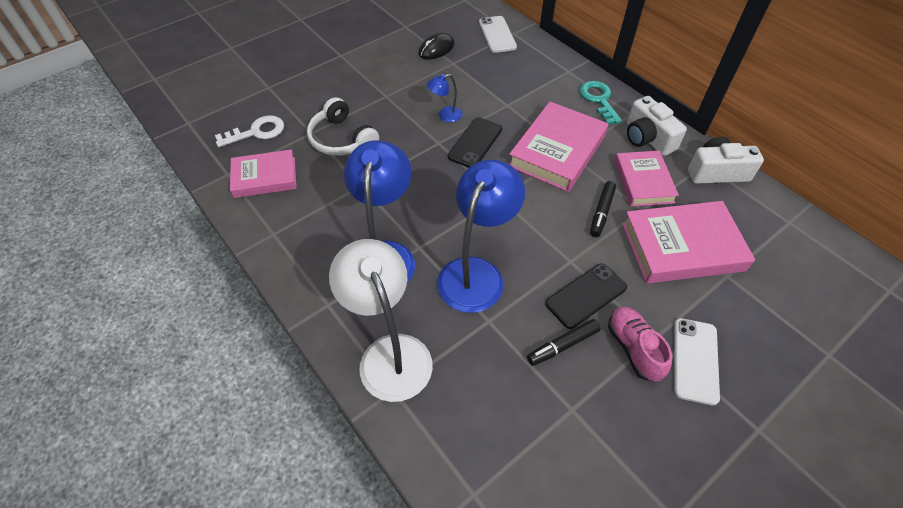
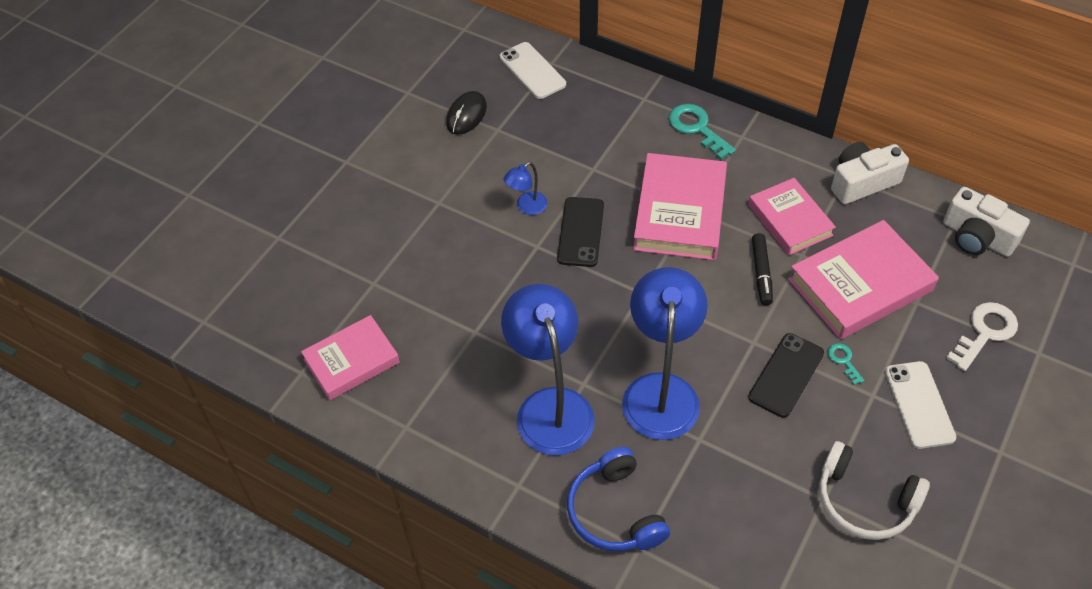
camera: 20 degrees left, 0 degrees up
(256, 132) = (303, 305): white key -> white key (984, 332)
(342, 139) = (417, 279): white headphones -> white headphones (864, 501)
(390, 353) = (615, 512): white lamp -> blue headphones
(562, 345) = (786, 437): black marker -> none
(633, 348) = (856, 414): pink shoe -> none
(641, 301) = (843, 361): none -> turquoise key
(647, 138) = (772, 163): white camera -> white camera (977, 237)

